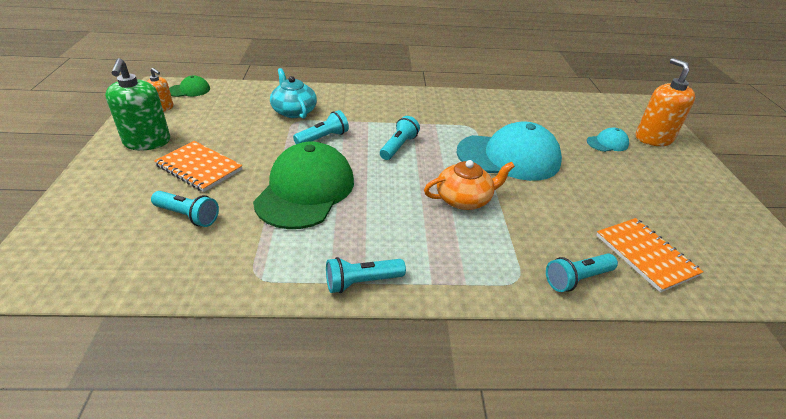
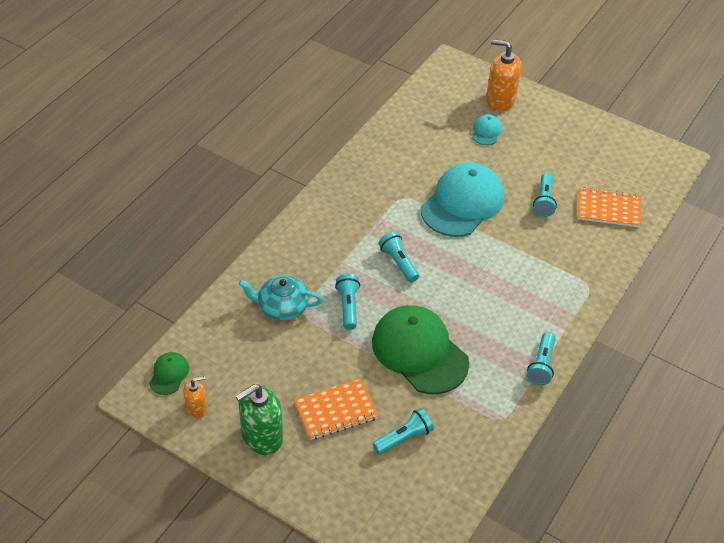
camera: 55 degrees left, 10 degrees up
(147, 142) = (262, 437): green soap dispenser -> green soap dispenser turned 120 degrees clockwise
(464, 199) = (495, 263): orange teapot -> none
(577, 279) = (606, 257): turquoise flashlight -> turquoise flashlight (544, 201)

